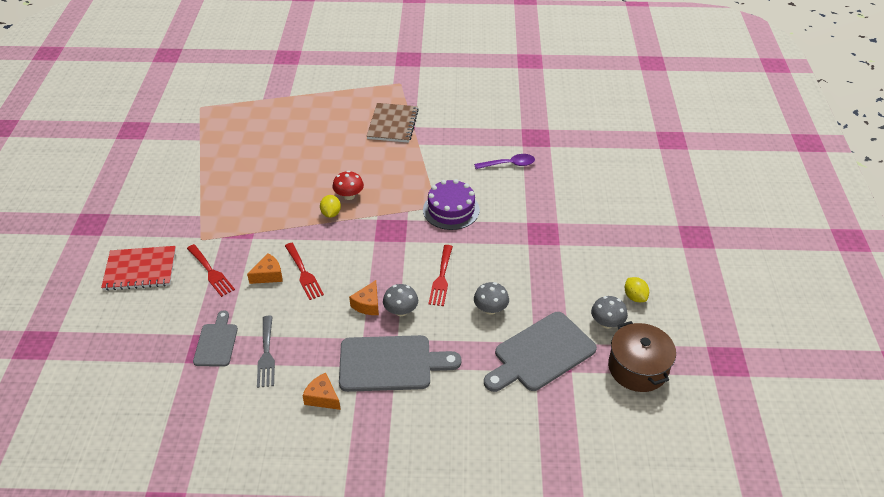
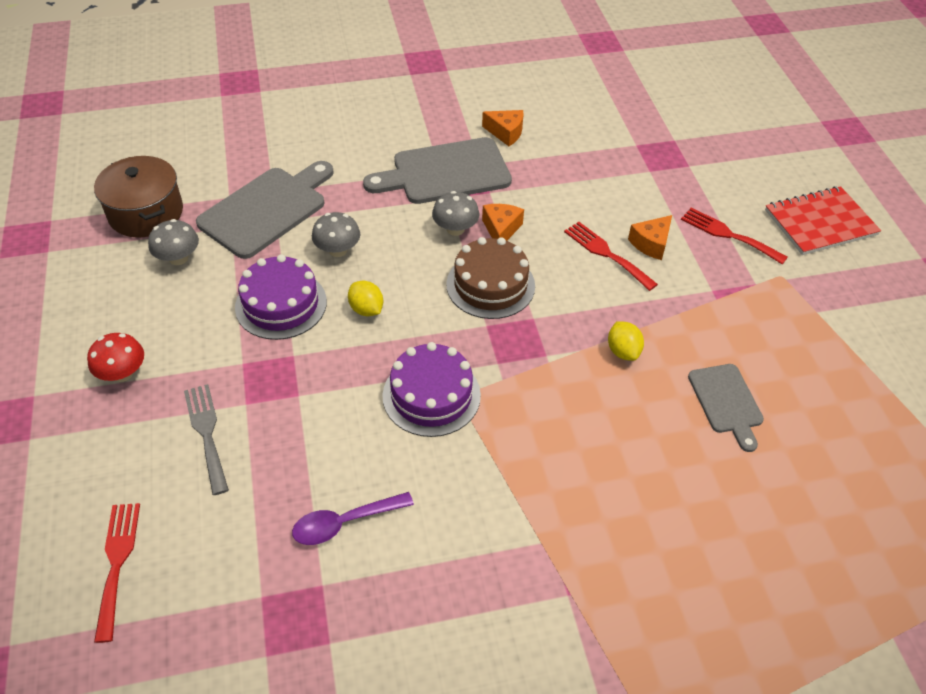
camera: 165 degrees right, 5 degrees up
(216, 342) = (655, 162): grey cutting board -> grey cutting board (726, 402)
(266, 354) = (591, 159): grey fork -> grey fork (206, 433)
(349, 195) = (613, 390): red mushroom -> red mushroom (122, 373)
(392, 124) = (618, 591): brown notebook -> none
(392, 265) = (490, 285): none -> brown cake
(441, 278) = (414, 279): red fork -> red fork (117, 563)
(534, 276) = (281, 304): none -> purple cake
(634, 297) = (133, 299): yellow lemon -> yellow lemon (366, 309)

